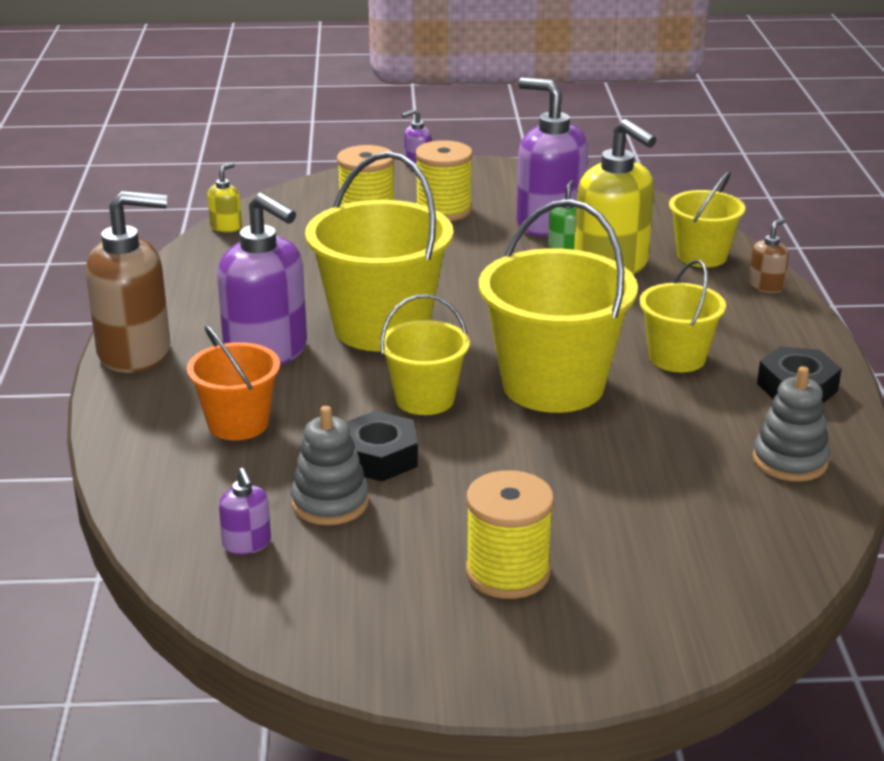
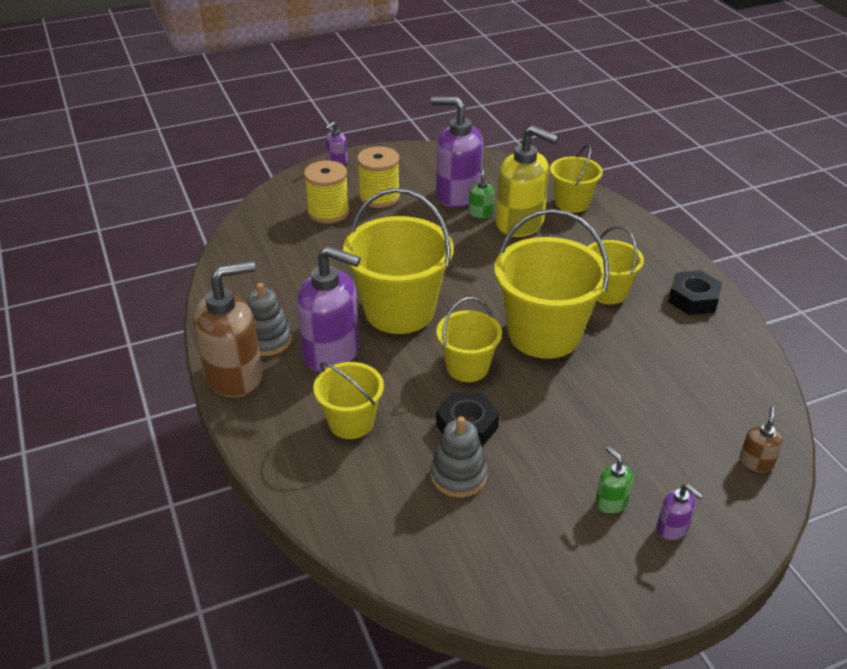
camera: 20 degrees left, 10 degrees up
(226, 227) = (232, 243): yellow soap dispenser -> none
(238, 424) = (351, 422): orange bucket -> yellow bucket
(247, 544) = (423, 529): purple soap dispenser -> purple soap dispenser (672, 528)
(507, 573) = (611, 502): yellow spool -> green soap dispenser
(766, 286) = (626, 220): brown soap dispenser -> brown soap dispenser (756, 462)
(790, 461) = (724, 360): grey stacking toy -> grey stacking toy (268, 340)

